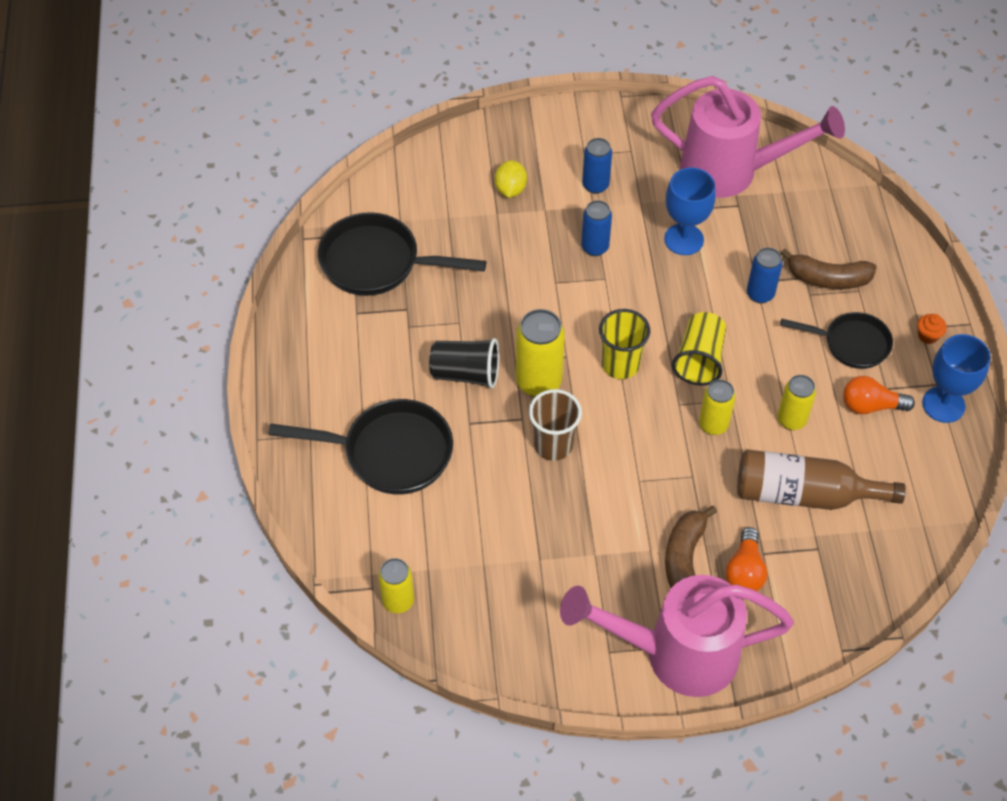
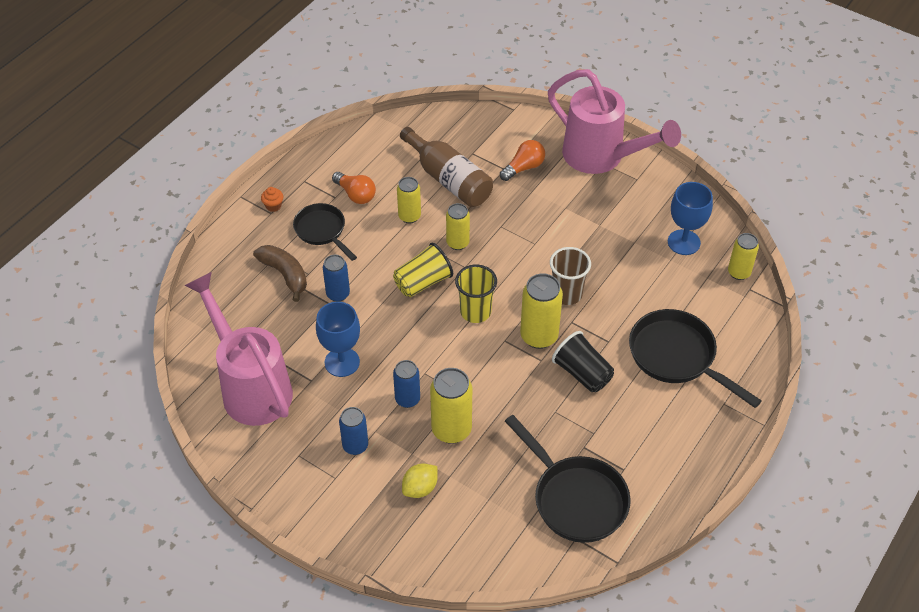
camera: 140 degrees left, 5 degrees down
(532, 248) = (451, 430): none -> yellow can
(684, 557) = (550, 193): brown banana -> none
(943, 404) = (315, 169): blue goblet -> blue goblet (683, 242)

